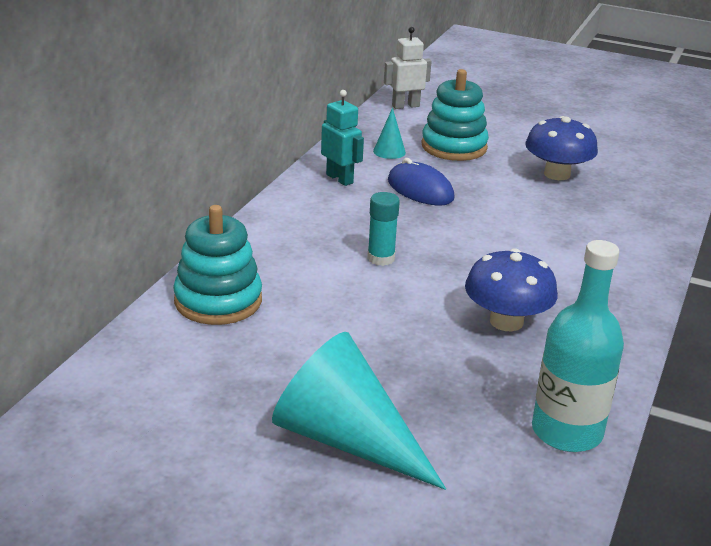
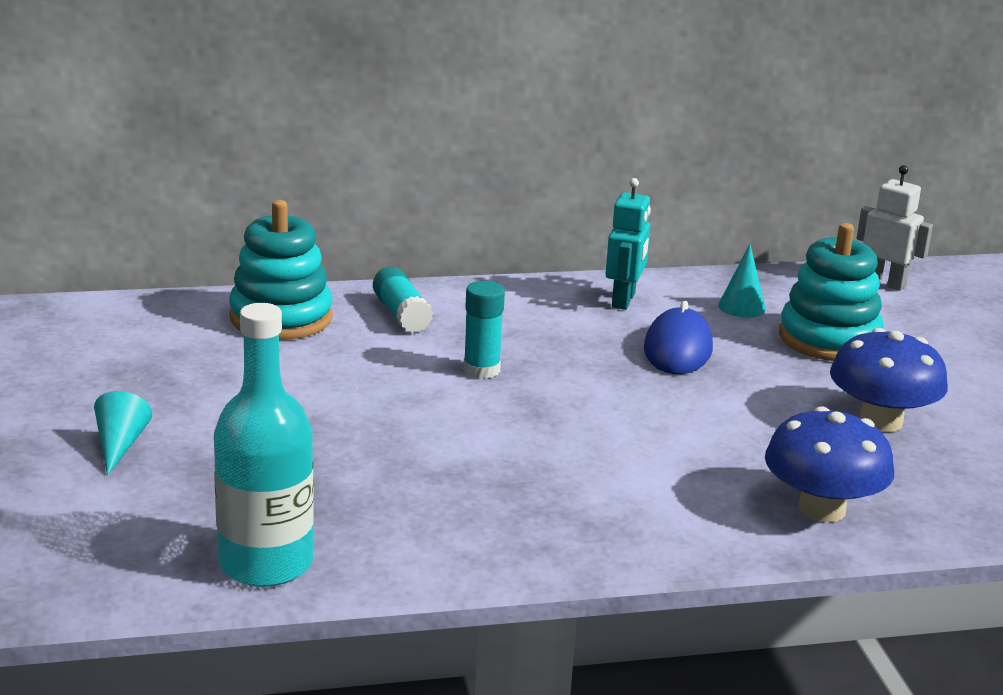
camera: 55 degrees right, 5 degrees down
(269, 255) = (401, 314): none -> turquoise glue stick
(346, 439) = (119, 445): turquoise cone -> turquoise cone, size x0.43
(506, 321) = (449, 474): blue mushroom -> blue mushroom (822, 509)

